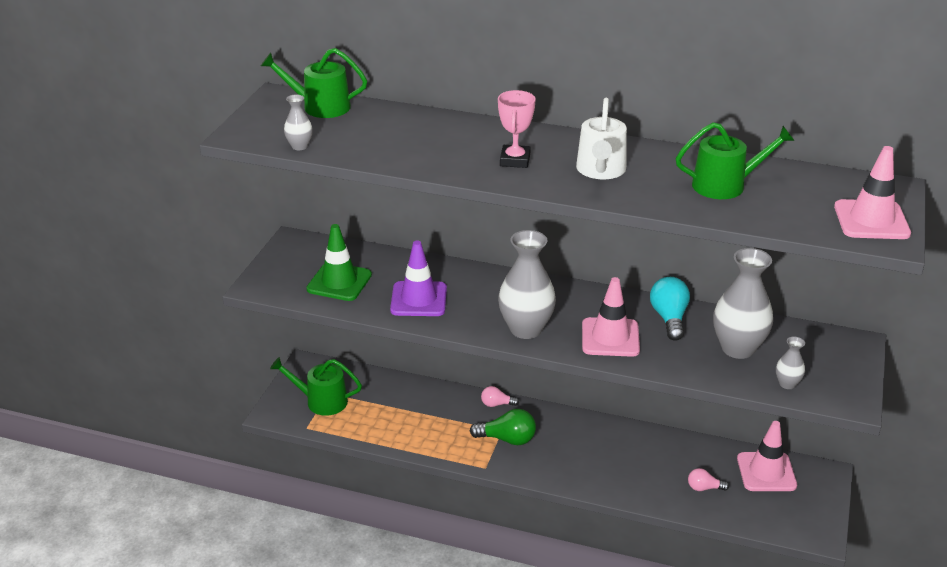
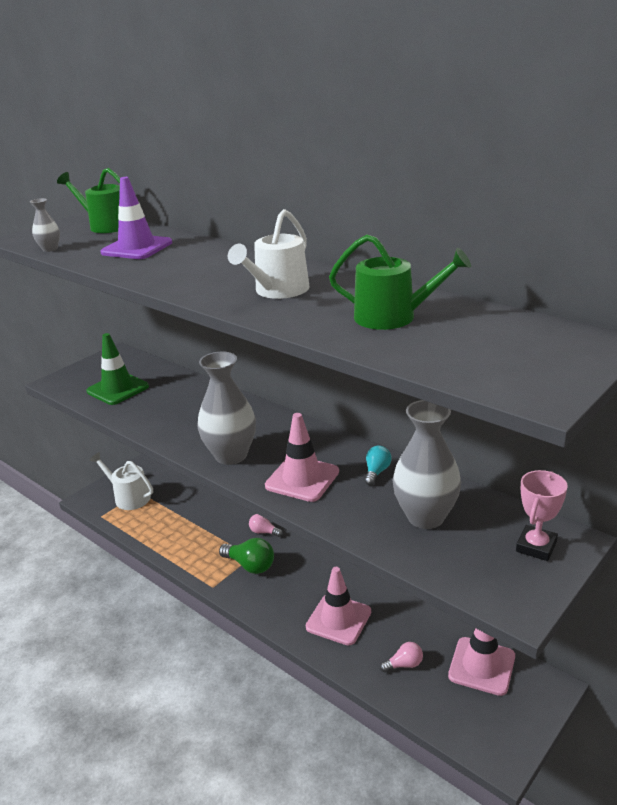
camera: 25 degrees right, 5 degrees down
(321, 401) = (129, 497): green watering can -> white watering can
(418, 299) = (165, 413): purple traffic cone -> purple traffic cone (137, 248)
(515, 160) = (208, 275): pink trophy -> pink trophy (536, 547)
(669, 318) = (376, 472): turquoise light bulb -> turquoise light bulb, size x0.59
(704, 488) = (404, 664): pink light bulb -> pink light bulb turned 135 degrees clockwise
(787, 384) = (453, 568): grey vase -> none
(871, 220) = (536, 372): pink traffic cone -> pink traffic cone (338, 619)

